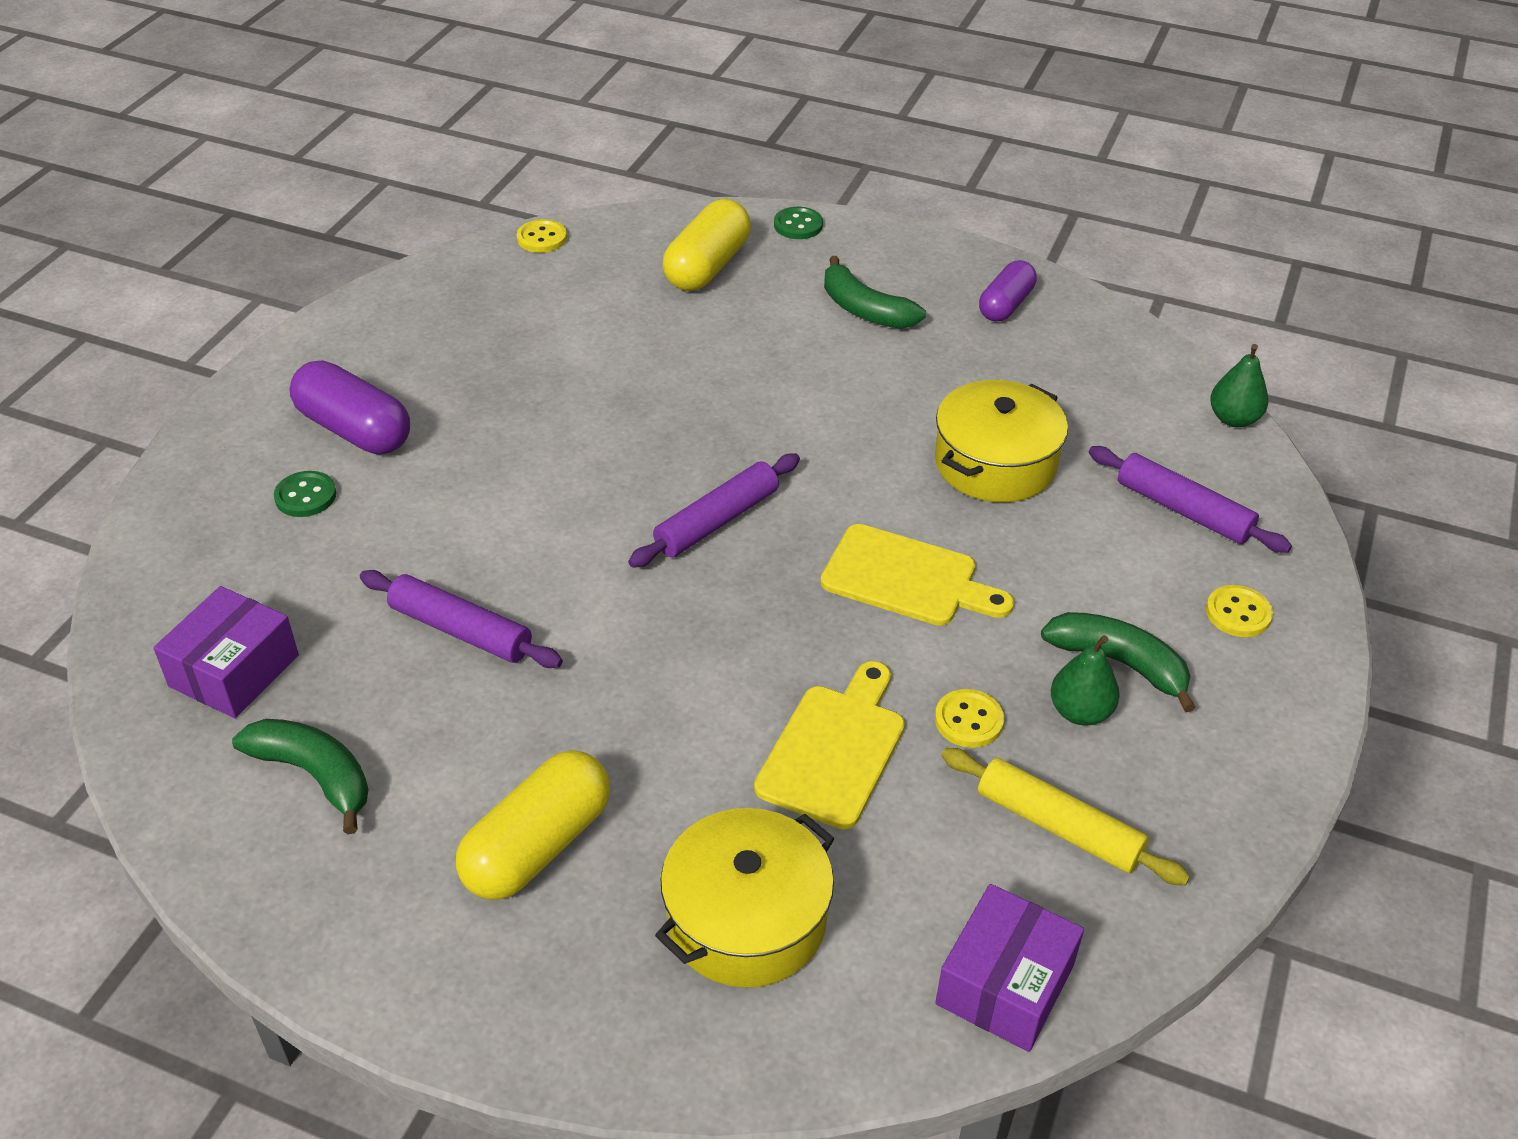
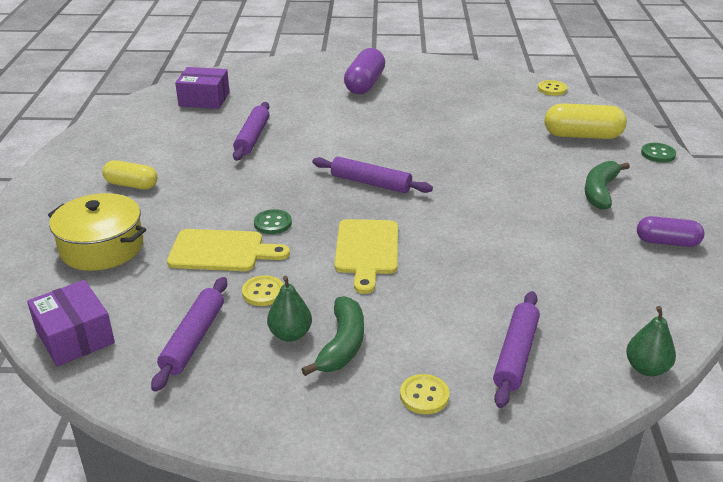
camera: 70 degrees right, 10 degrees down
(305, 496) = (314, 86): green button -> green button (273, 223)
(315, 775) = (154, 129): green banana -> none
(537, 845) = (131, 185): yellow capsule -> yellow capsule, size x0.66
(995, 463) = (496, 265): yellow pot -> none
(1004, 984) = (75, 337): purple box -> purple box turned 45 degrees clockwise
(1058, 826) = (193, 339): yellow rolling pin -> purple rolling pin

